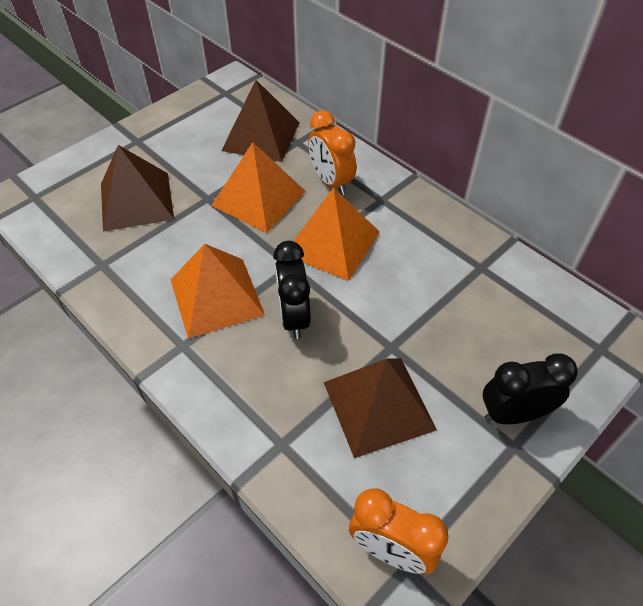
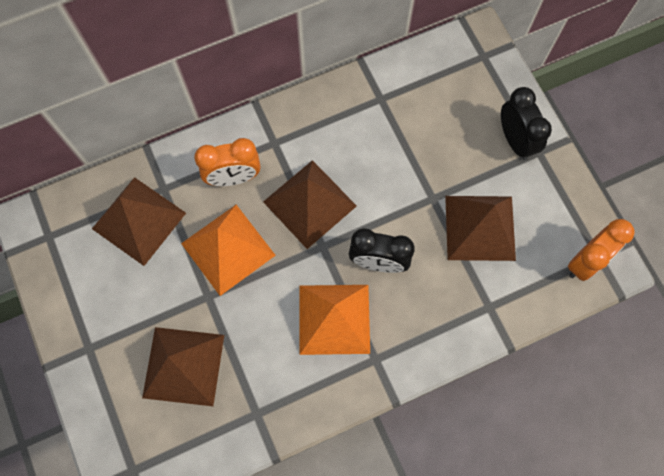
camera: 70 degrees left, 20 degrees up
(332, 243) = (309, 204): orange pyramid -> brown pyramid
(513, 414) = (515, 140): black clock -> black clock turned 150 degrees clockwise

